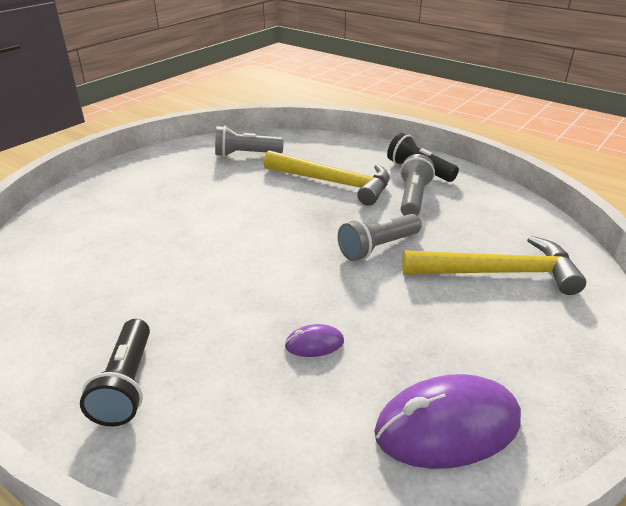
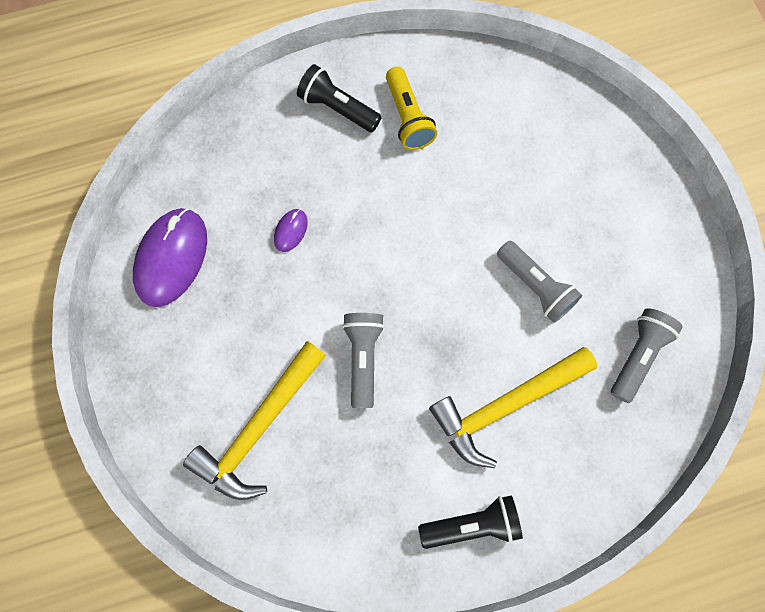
camera: 125 degrees right, 40 degrees up
(109, 323) = (408, 118): none -> yellow flashlight
(413, 198) = (419, 462): grey flashlight -> grey flashlight (535, 286)

